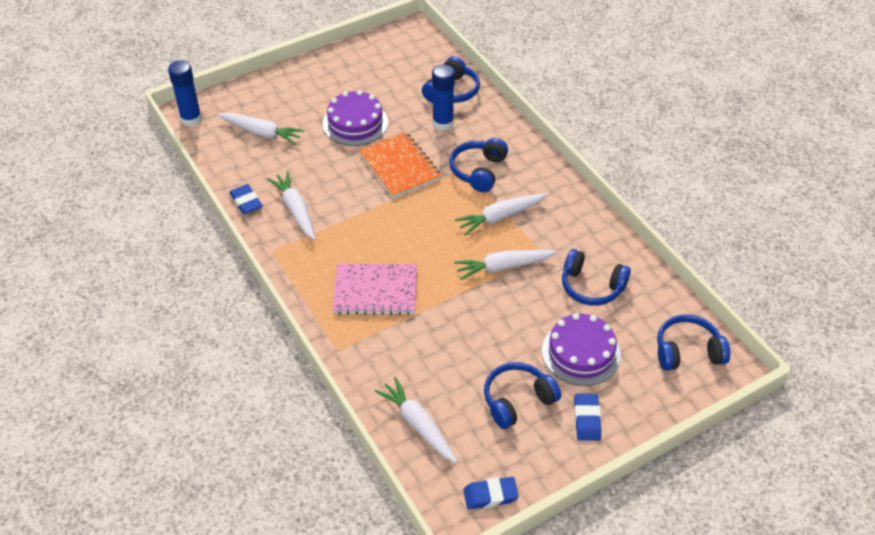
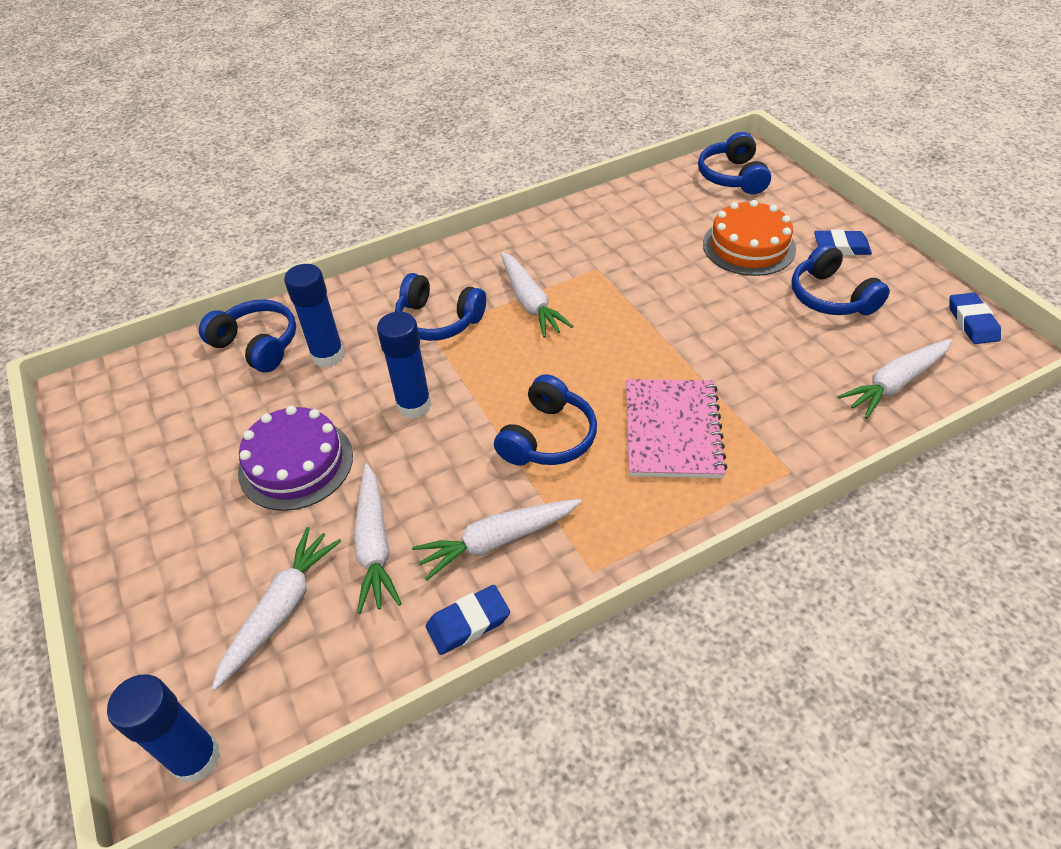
camera: 85 degrees left, 0 degrees up
(399, 166) = (414, 405): orange notebook -> blue glue stick
(503, 267) = (620, 302): white carrot -> white carrot (374, 544)
(581, 353) = (748, 246): purple cake -> orange cake
(591, 286) = (647, 233): blue headphones -> blue headphones (547, 437)

